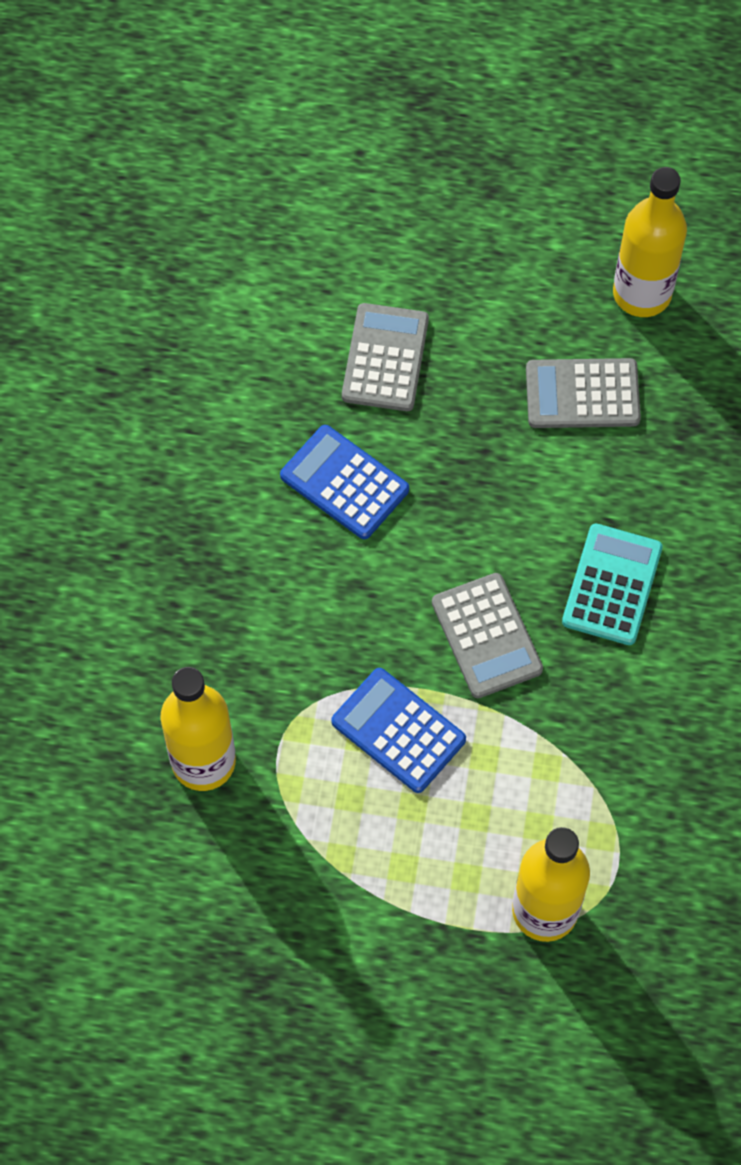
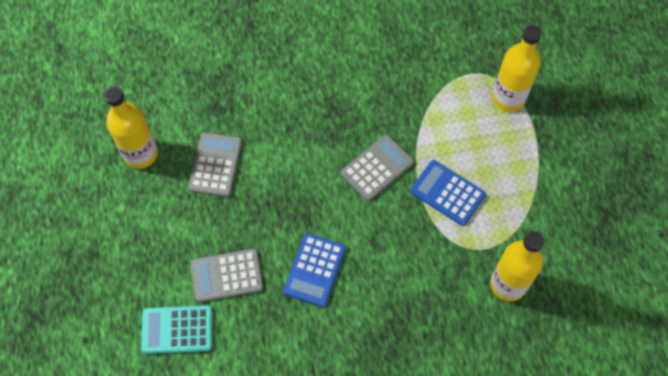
camera: 110 degrees left, 0 degrees up
(398, 731) = (447, 193): blue calculator -> blue calculator turned 105 degrees clockwise
(582, 394) = (215, 165): grey calculator -> grey calculator turned 150 degrees counterclockwise
(612, 585) = (324, 118): turquoise calculator -> turquoise calculator (177, 330)

